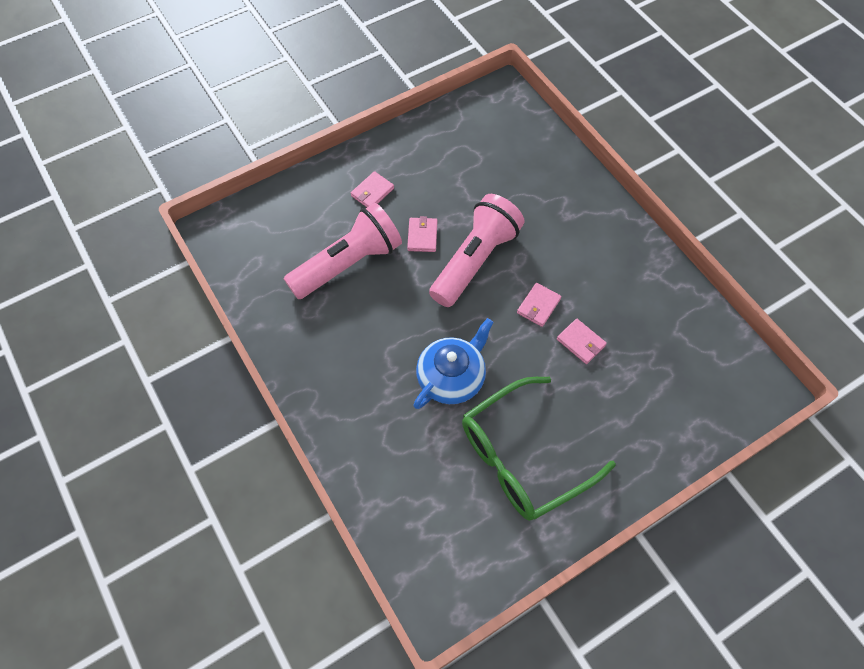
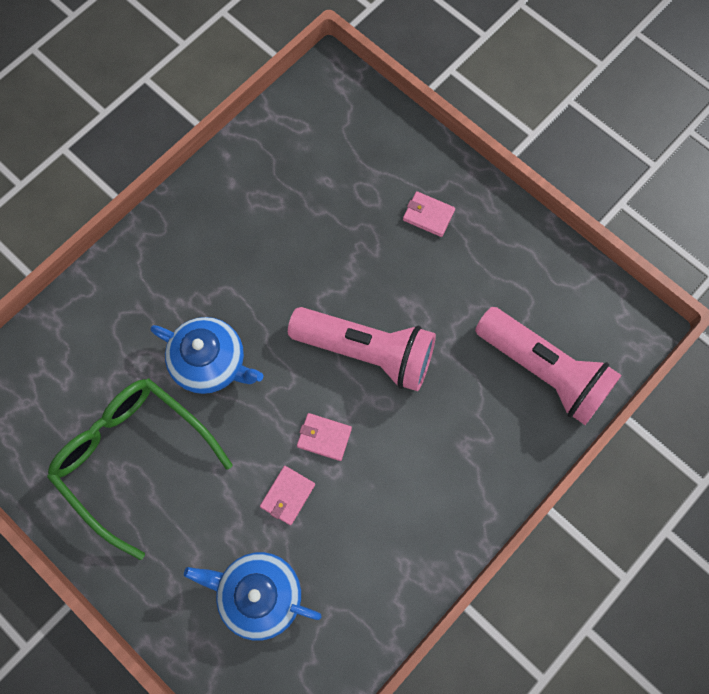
camera: 75 degrees right, 10 degrees up
(348, 263) = (324, 218): pink flashlight -> pink flashlight (544, 371)
(422, 236) = (383, 285): pink wallet -> none
(657, 380) = (258, 594): none -> blue teapot

